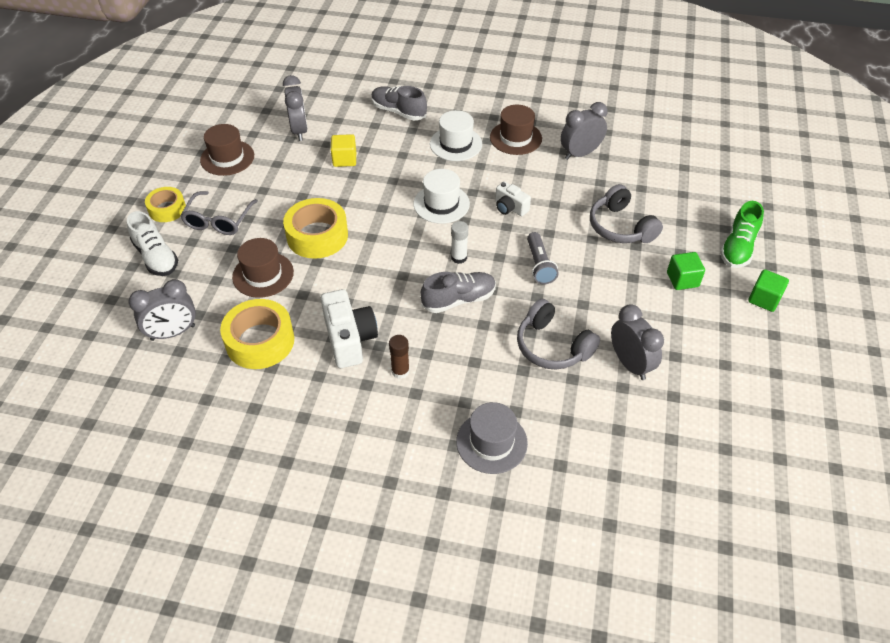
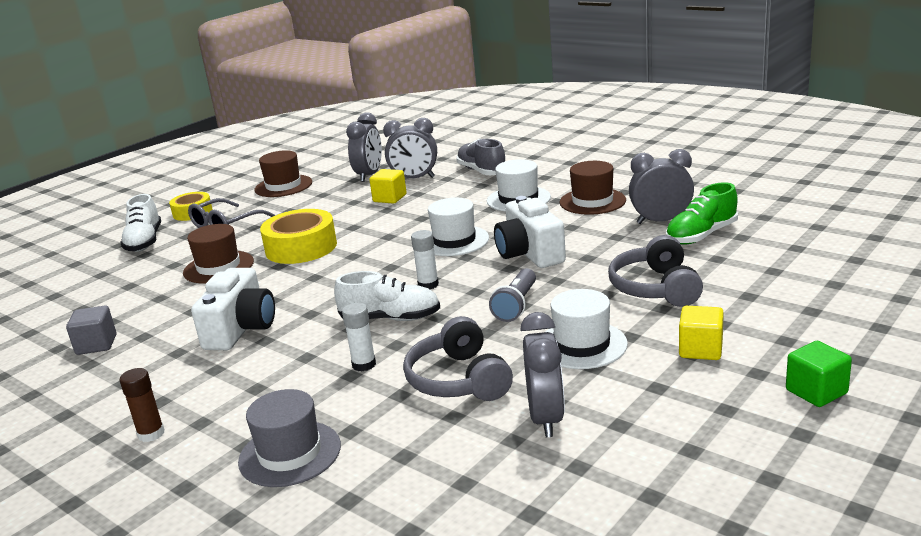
camera: 30 degrees right, 25 degrees down
(173, 333) = (92, 294): grey clock -> grey clock (414, 178)
(239, 387) = (96, 345): none -> grey cube
(260, 341) = (157, 314): yellow tape -> none
(400, 371) = (261, 365): brown glue stick -> brown glue stick (151, 434)
(458, 300) = (390, 318): grey shoe -> white shoe
(476, 350) = (364, 364): none -> white glue stick
(510, 207) = (529, 253): white camera -> white camera, size x1.72
(608, 293) = (582, 345): none -> white hat
(682, 280) = (700, 350): green cube -> yellow cube
(738, 248) = (816, 332): green shoe -> green shoe (701, 235)

